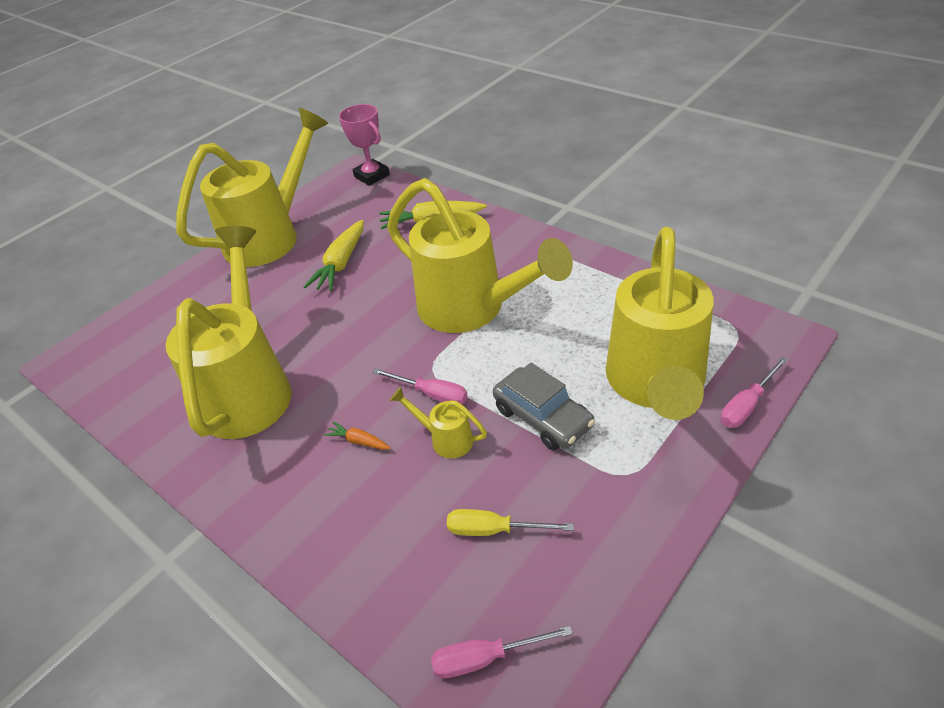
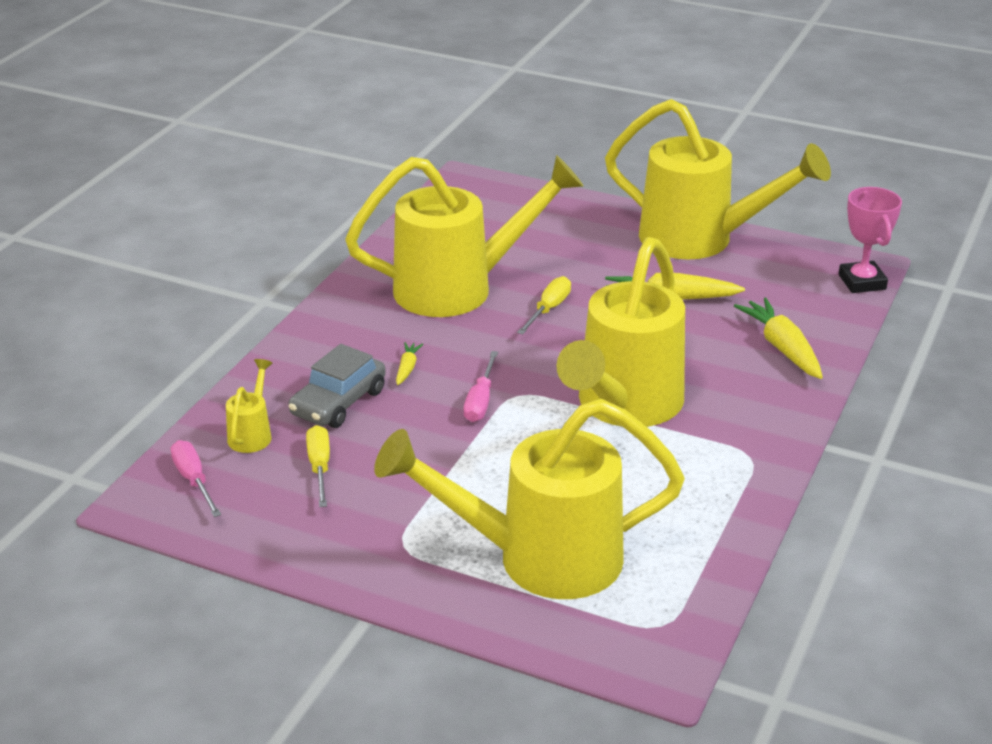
camera: 70 degrees right, 10 degrees down
(316, 333) = (548, 309): none -> yellow screwdriver
(358, 441) = (407, 368): orange carrot -> yellow carrot
(372, 176) = (862, 282): pink trophy -> pink trophy turned 45 degrees counterclockwise
(445, 439) = (422, 420): yellow watering can -> yellow watering can (252, 433)
(542, 417) = (467, 480): grey car -> grey car (338, 402)
(747, 405) = (526, 634): pink screwdriver -> none

